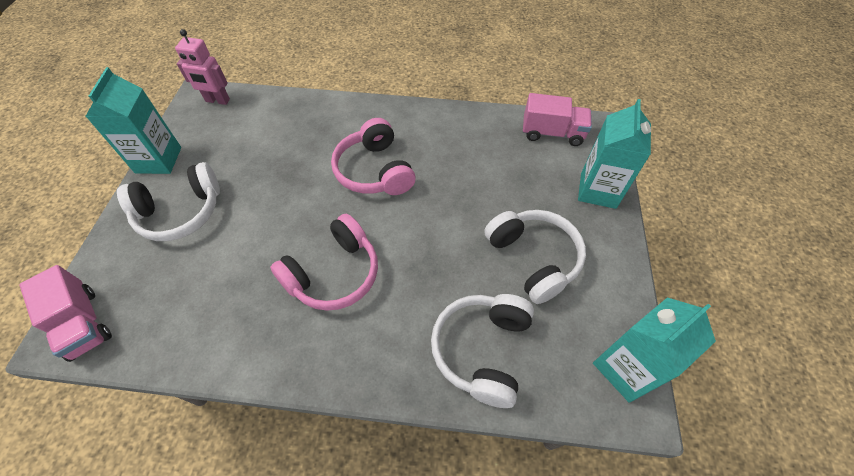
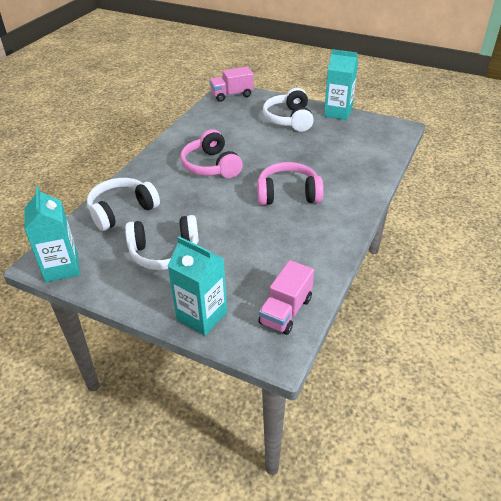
camera: 110 degrees right, 15 degrees down
(217, 101) = (392, 134): pink robot -> none
(482, 350) = (122, 211): white headphones -> white headphones turned 75 degrees counterclockwise

